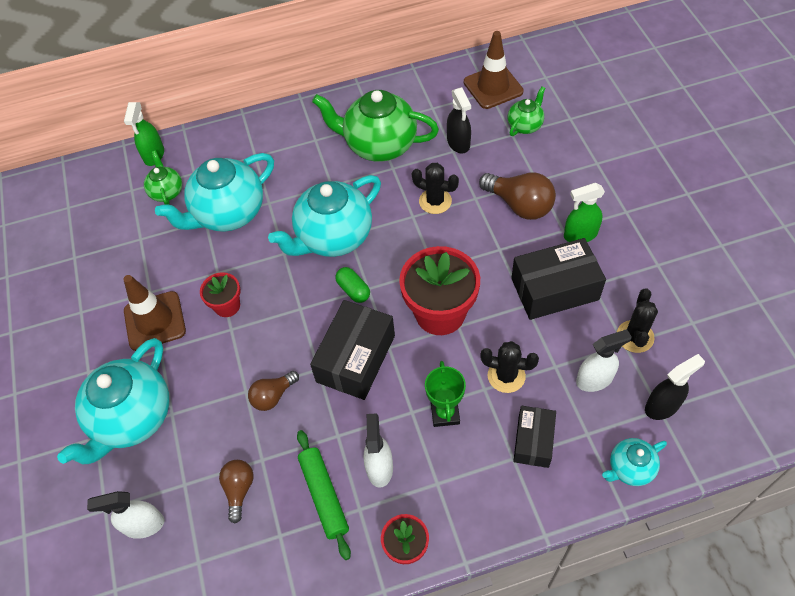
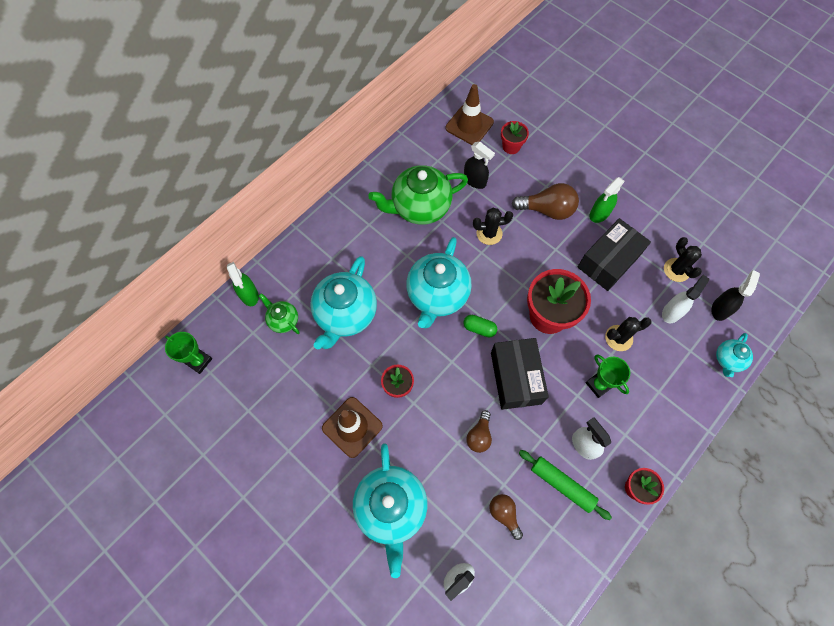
camera: 35 degrees left, 10 degrees up
(66, 193) = (199, 361): none -> green trophy
(525, 125) = (511, 146): green teapot -> red flower pot
(533, 441) = (663, 373): black box -> none

